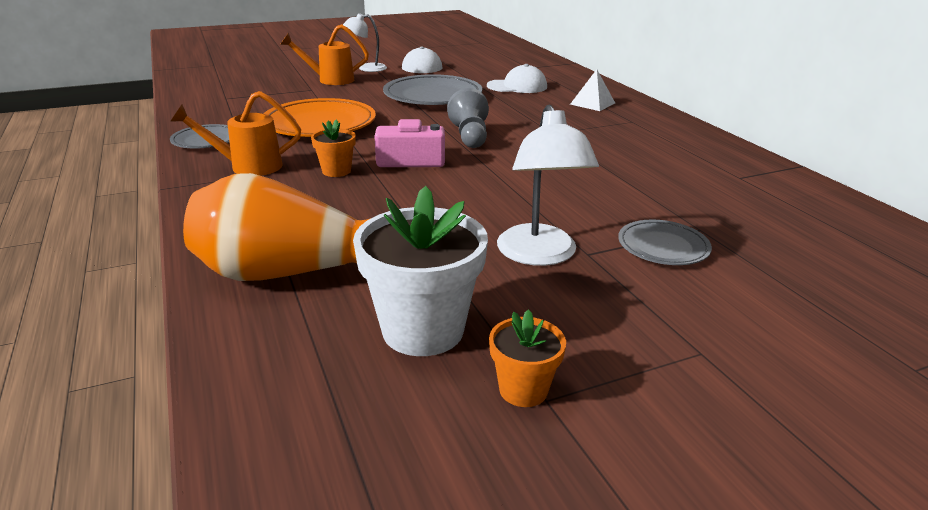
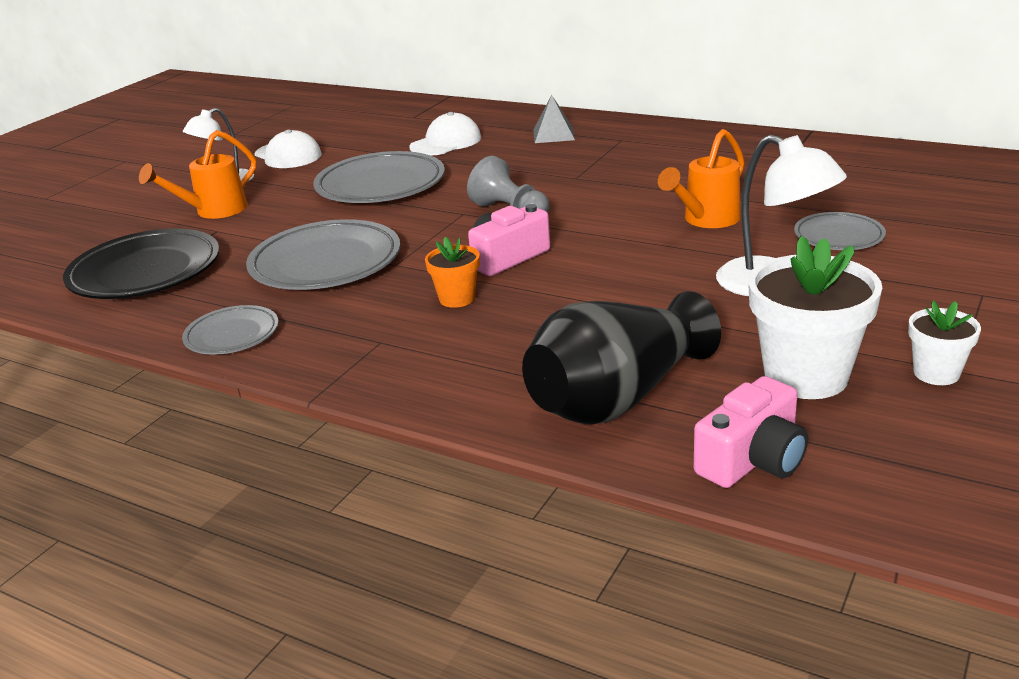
camera: 35 degrees left, 0 degrees up
(242, 96) = (145, 272): none -> black plate
(248, 166) = (353, 337): orange watering can -> orange watering can (706, 220)
(266, 363) = (752, 459): none -> pink camera
(287, 272) = (617, 397): orange vase -> black vase
(319, 124) = (326, 263): orange plate -> grey plate
(523, 390) = (936, 373): orange flower pot -> white flower pot
(592, 103) = (553, 134): white pyramid -> grey pyramid

